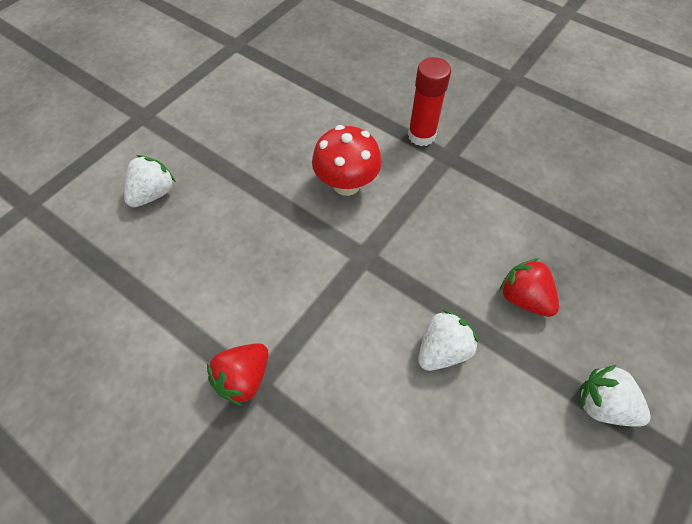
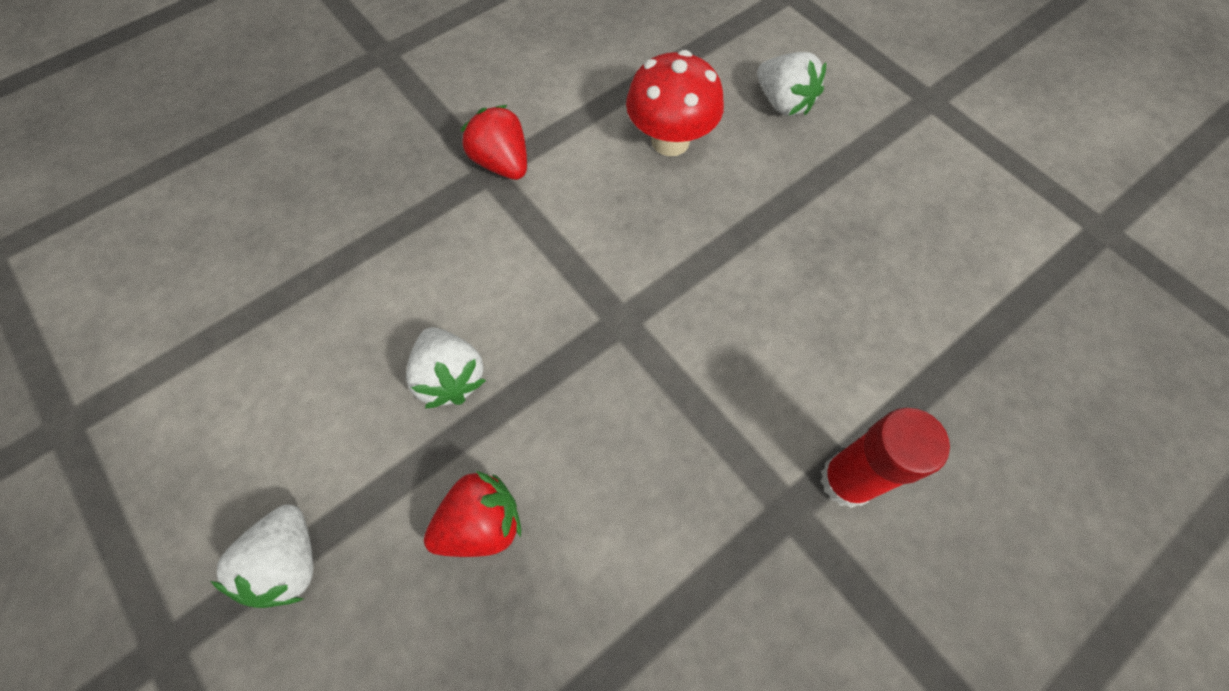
camera: 105 degrees right, 5 degrees up
(346, 184) = (755, 329): red mushroom -> red mushroom (670, 141)
(602, 404) = (289, 563): white strawberry -> white strawberry turned 135 degrees clockwise

